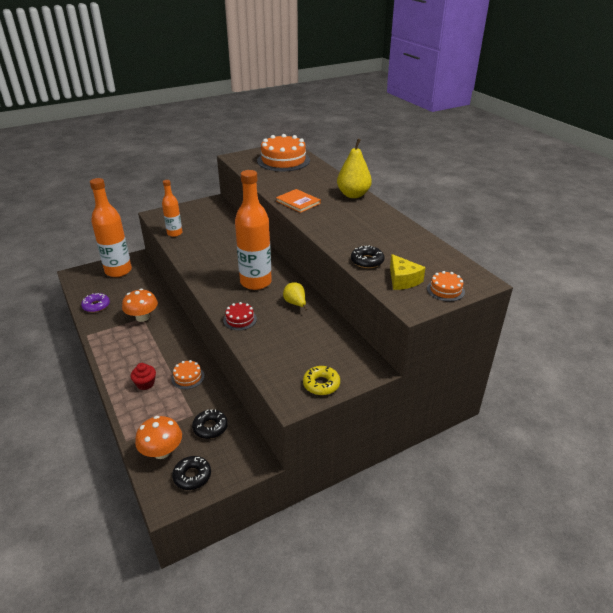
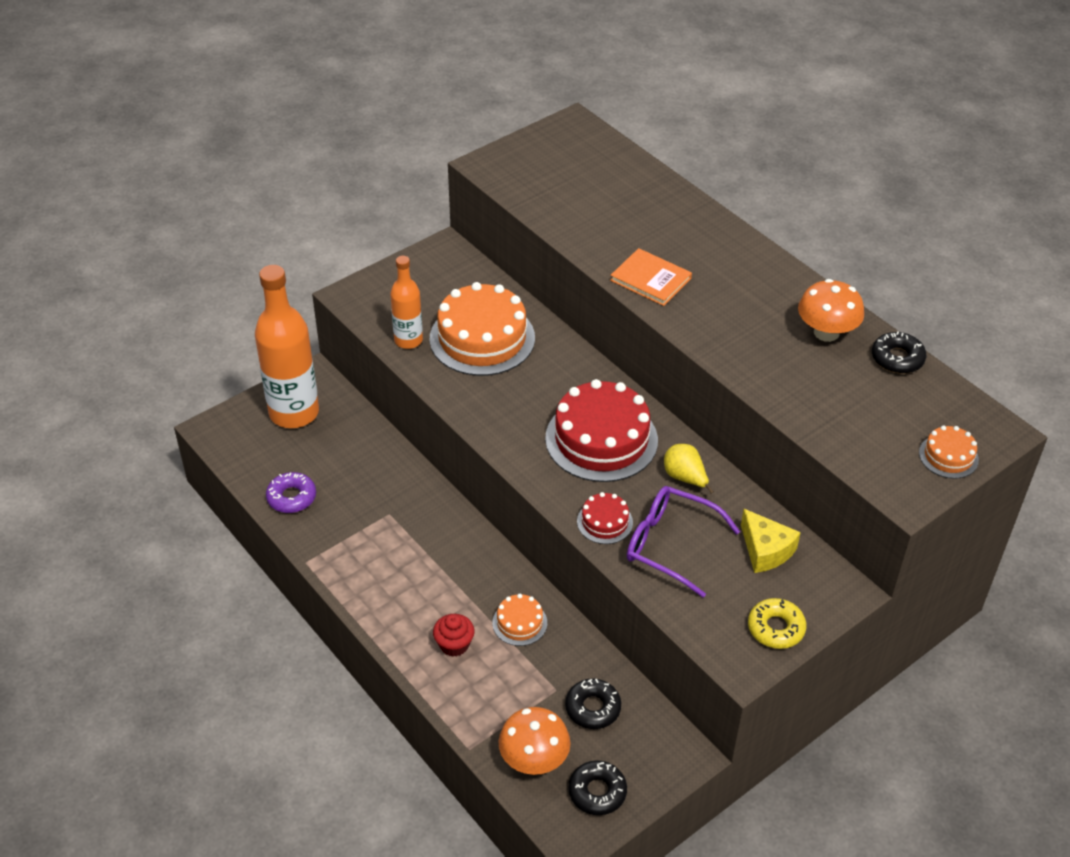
camera: 10 degrees left, 10 degrees up
(142, 317) = (388, 512): orange mushroom -> orange mushroom (826, 332)
(256, 282) = (601, 439): orange bottle -> red cake
(273, 334) = (670, 545): none -> purple glasses
(283, 160) = (582, 166): orange cake -> orange cake (482, 338)
(353, 195) = (741, 250): yellow pear -> none
(367, 261) = (811, 408): black donut -> black donut (897, 358)
(403, 280) = (878, 443): yellow cheese -> yellow cheese (765, 550)

